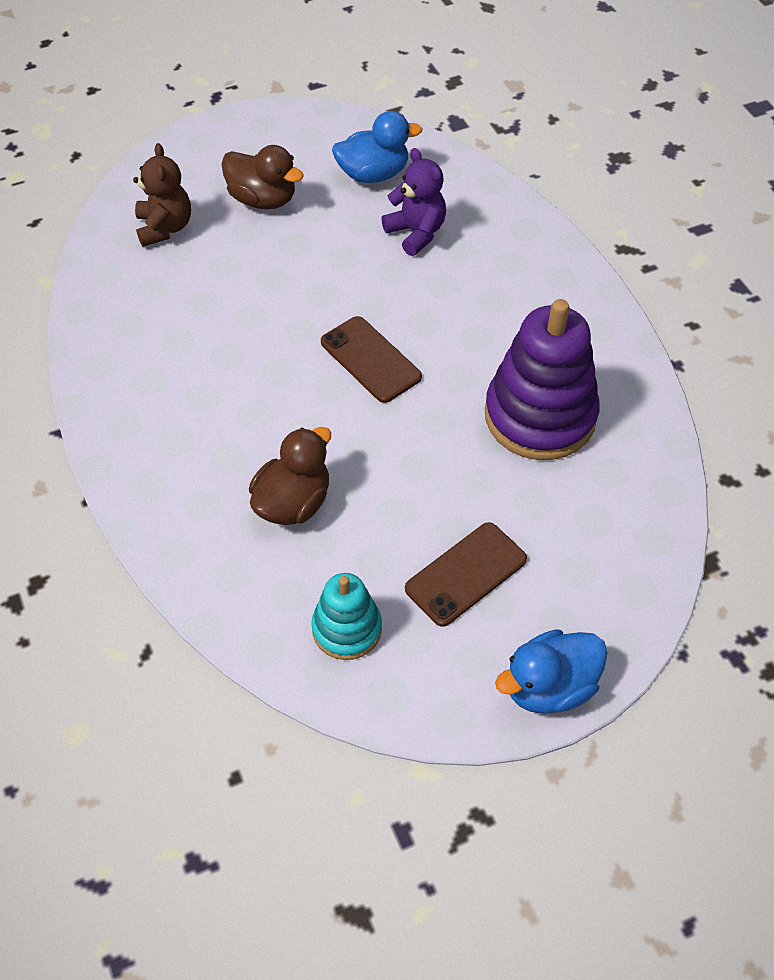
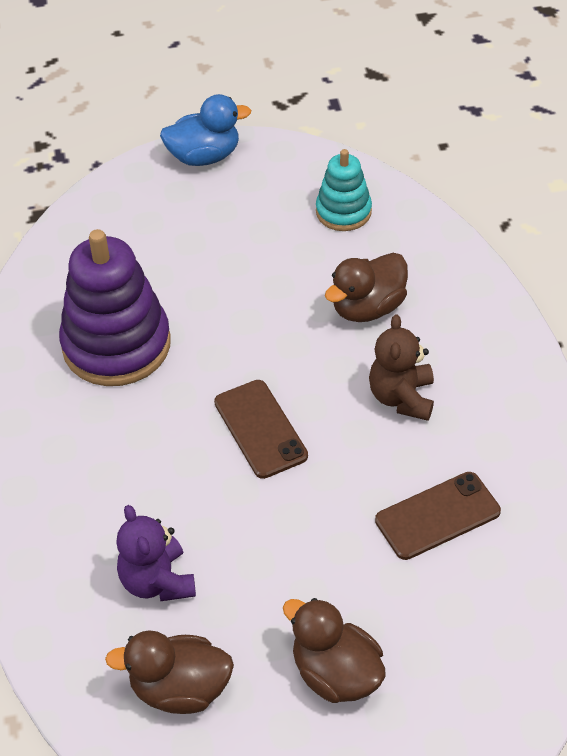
camera: 165 degrees left, 5 degrees down
(165, 228) = (469, 650): brown teddy bear -> brown teddy bear (402, 397)
(373, 174) = (180, 689): blue duck -> brown duck
(466, 574) = (237, 232): brown phone -> brown phone (437, 516)

